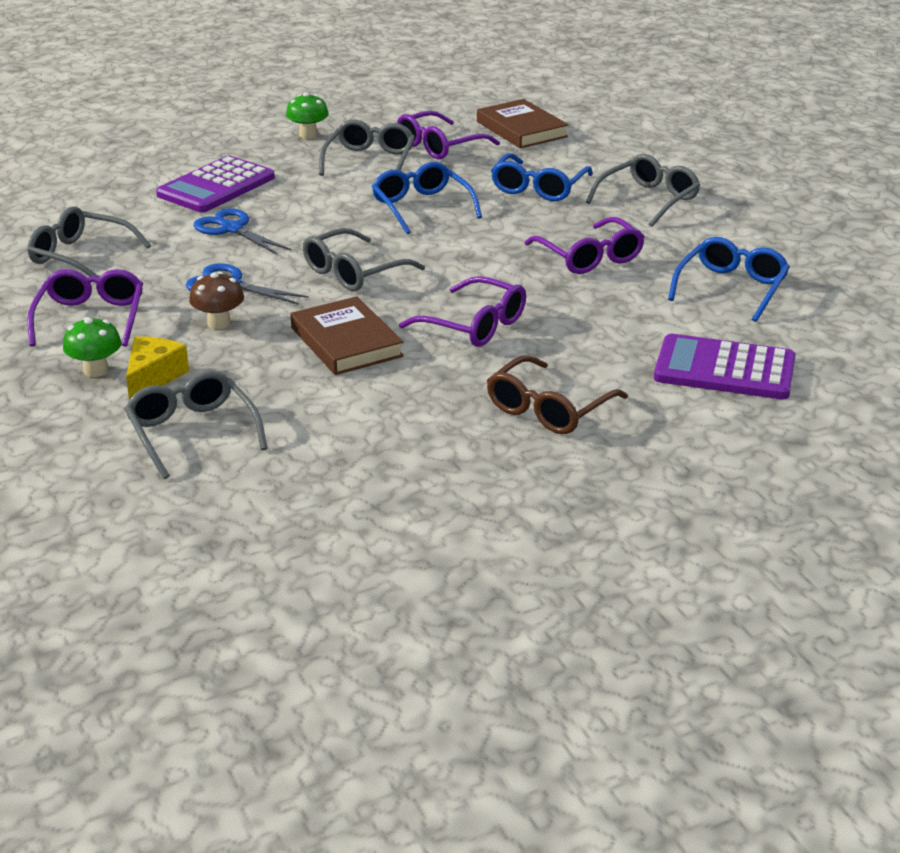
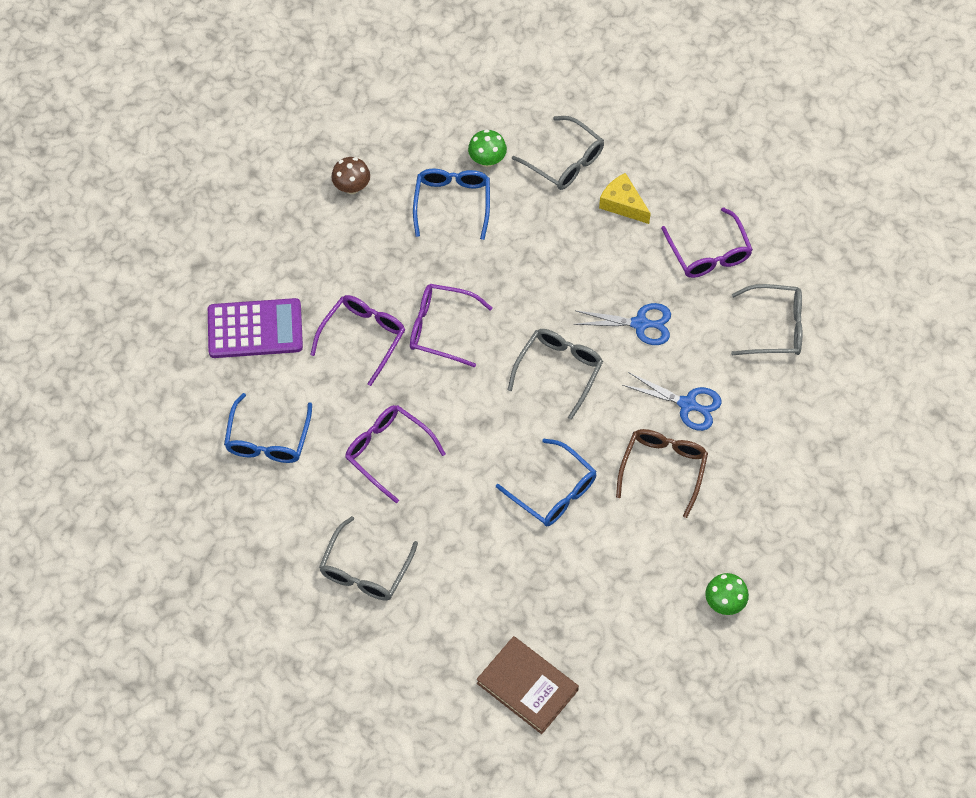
camera: 160 degrees right, 30 degrees up
(96, 370) = (663, 199): green mushroom -> green mushroom (487, 160)
(153, 377) = (623, 204): yellow cheese -> yellow cheese turned 135 degrees clockwise
(216, 186) = (745, 471): purple calculator -> none
(219, 323) = (618, 275): brown mushroom -> brown mushroom (352, 187)
(346, 342) = (520, 281): brown book -> none
(370, 161) = (639, 565): grey glasses -> none
(439, 146) = (590, 620): purple glasses -> purple glasses (363, 337)
(538, 188) = (468, 561): blue glasses -> blue glasses (452, 203)
(548, 409) = (359, 250): brown glasses -> brown glasses (663, 469)

